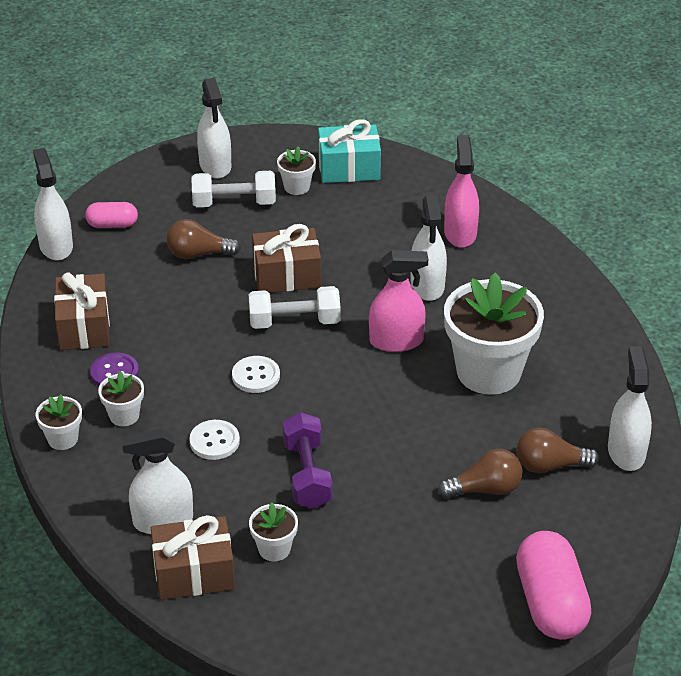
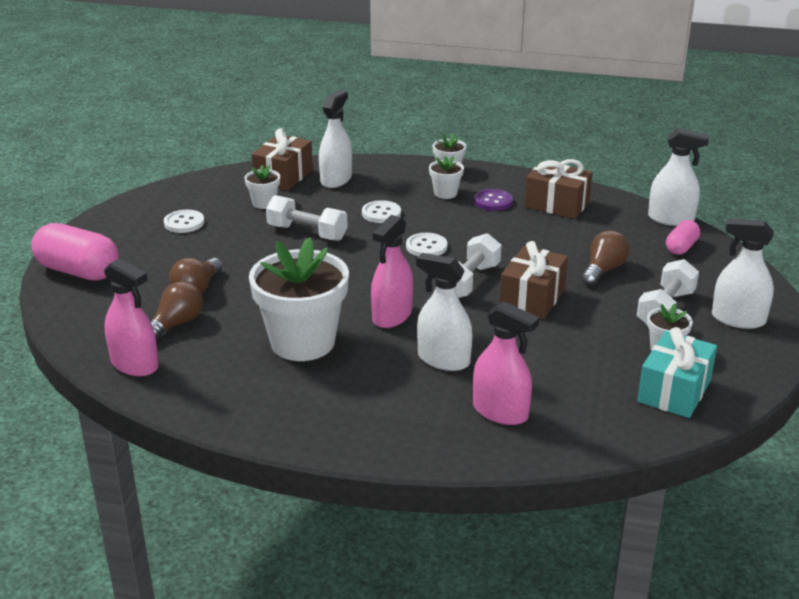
camera: 125 degrees right, 10 degrees down
(307, 474) = (307, 233): purple dumbbell -> white dumbbell
(379, 588) = (184, 223): none -> white button
(626, 452) = (135, 364): white spray bottle -> pink spray bottle

